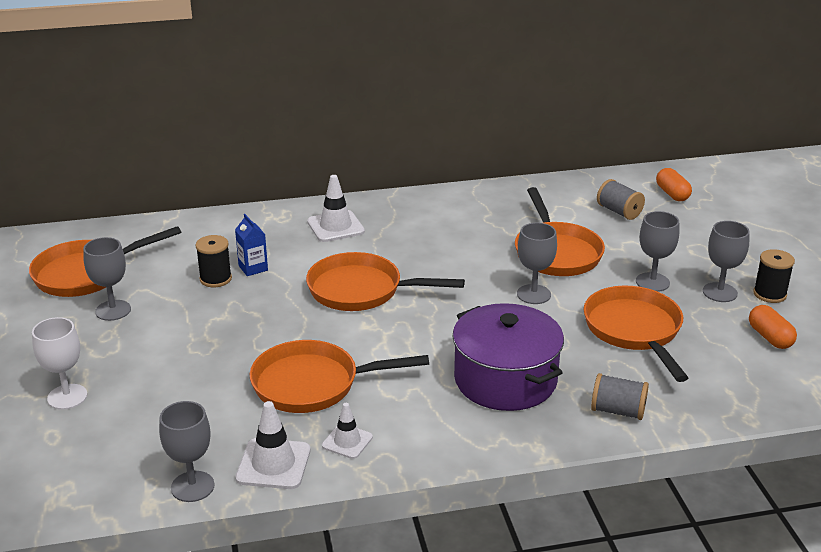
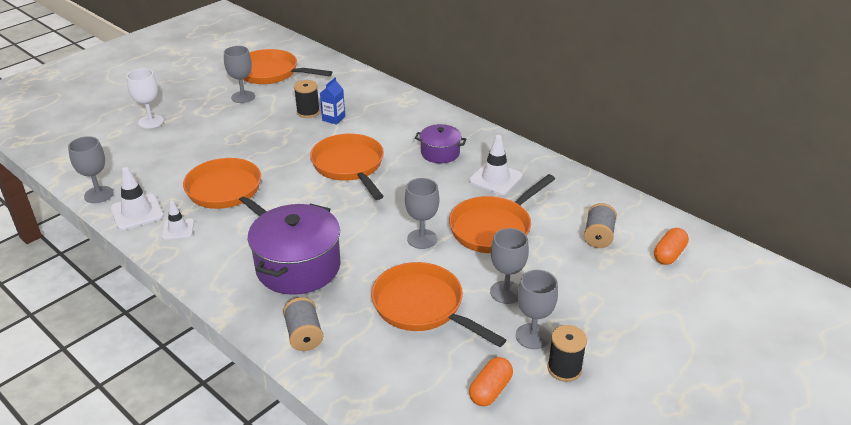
camera: 55 degrees right, 5 degrees up
(335, 227) = (417, 125): white traffic cone -> white traffic cone (495, 179)
(403, 233) = (440, 153): none -> purple pot
(634, 330) = (422, 307): orange pan -> orange pan turned 90 degrees counterclockwise

